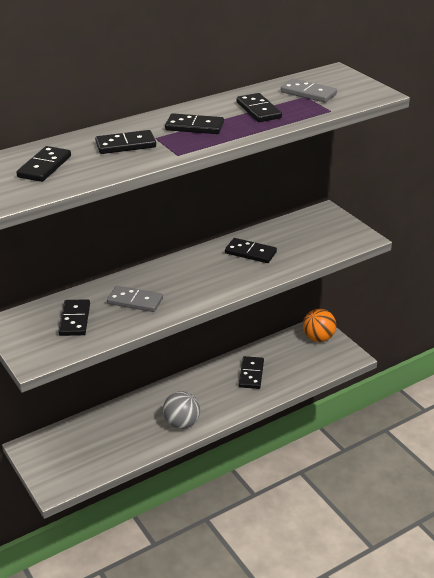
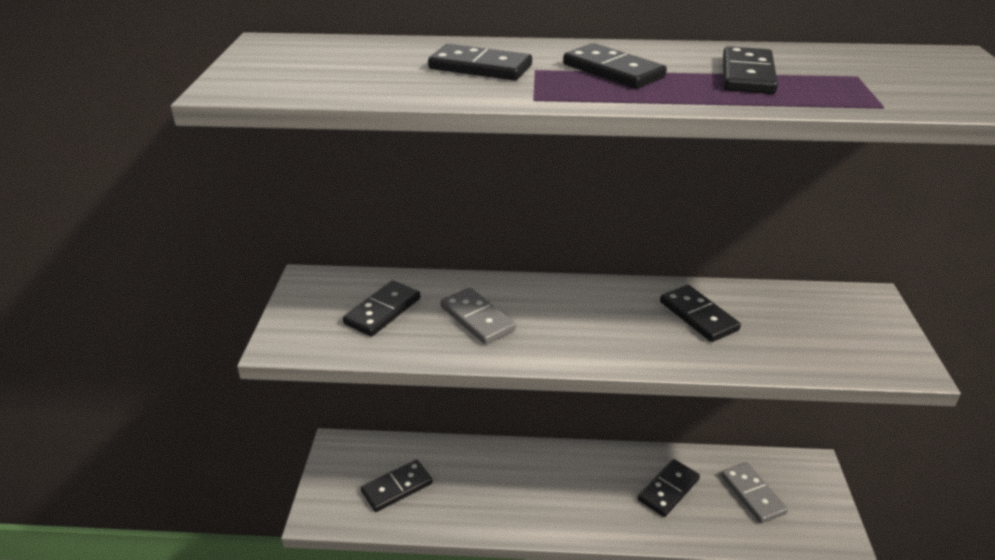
camera: 35 degrees right, 0 degrees up
(44, 167) = (338, 64): black domino -> black domino (397, 487)
(182, 423) = (526, 512): grey ball -> none
(308, 93) = (868, 73): grey domino -> grey domino (752, 494)
(318, 338) = (805, 484): orange ball -> none

